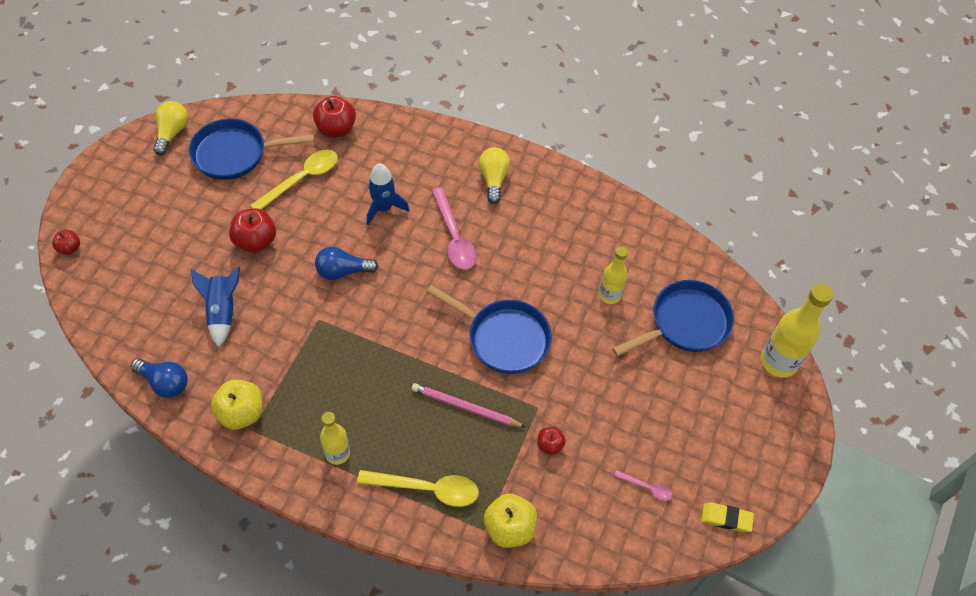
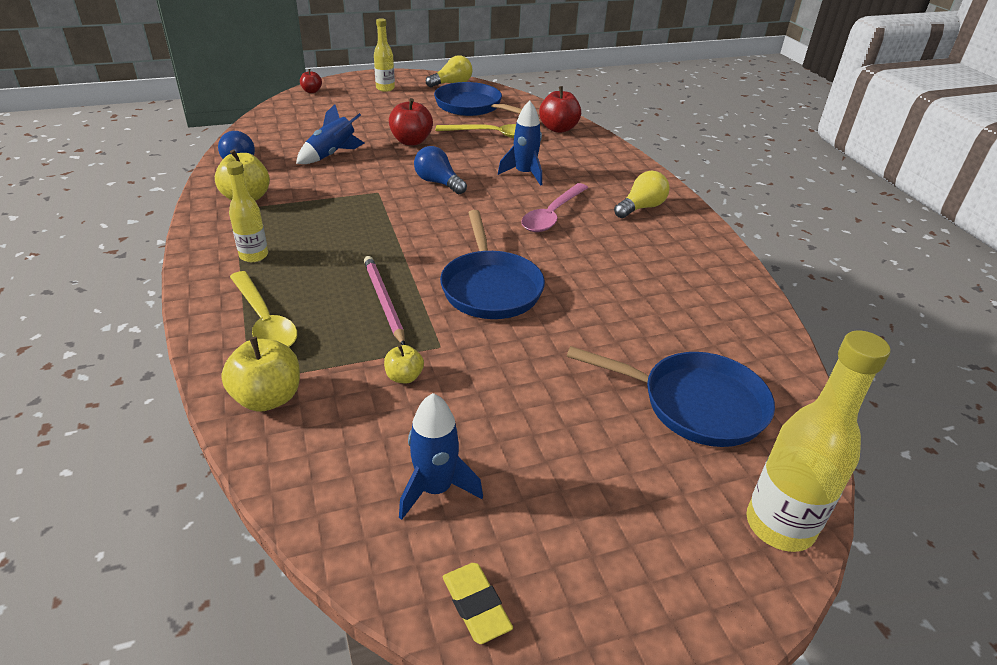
camera: 50 degrees right, 20 degrees down
(549, 445) = (404, 377): red apple -> yellow apple
(609, 295) = (638, 330): yellow bottle -> yellow bottle (385, 88)
(647, 488) = (436, 489): pink spoon -> blue rocket

